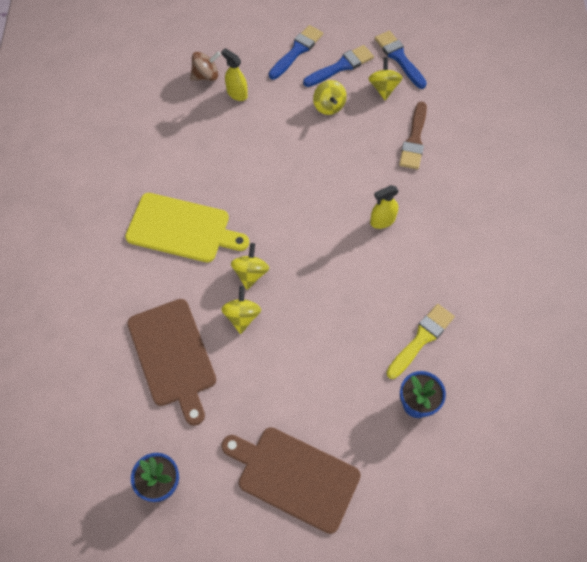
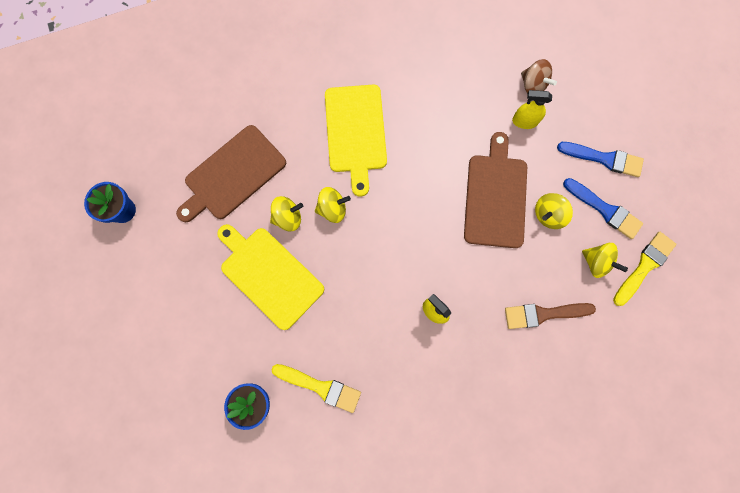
camera: 70 degrees right, 15 degrees up
(237, 93) = (524, 121): yellow spray bottle -> yellow spray bottle turned 105 degrees counterclockwise
(294, 352) = (269, 275): none -> yellow cutting board
(294, 477) = (158, 314): brown cutting board -> brown cutting board (495, 197)
(383, 88) = (596, 262): yellow spinning top -> yellow spinning top turned 60 degrees clockwise
(399, 58) = (644, 266): blue brush -> yellow brush

